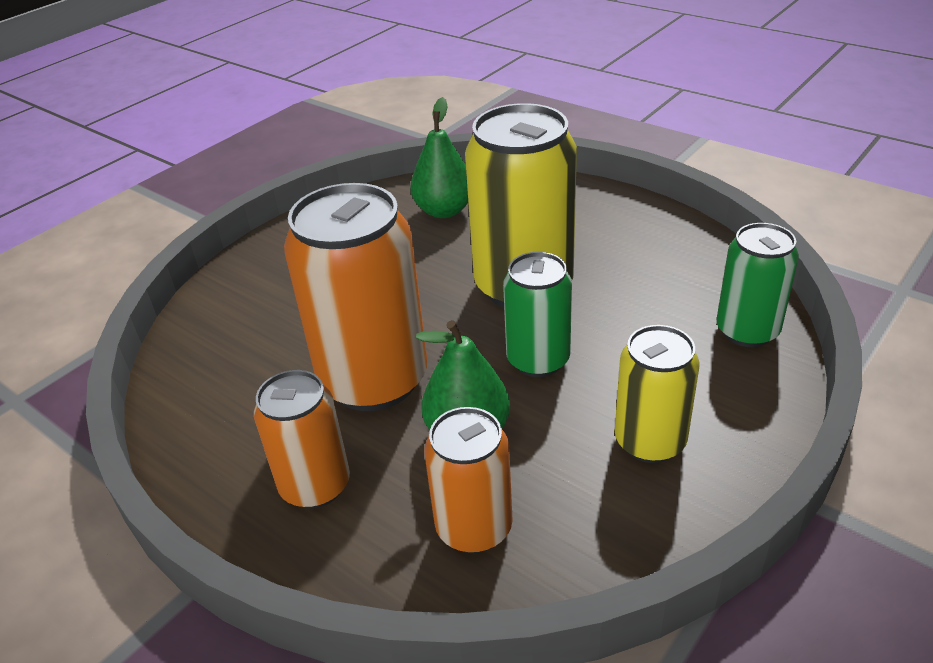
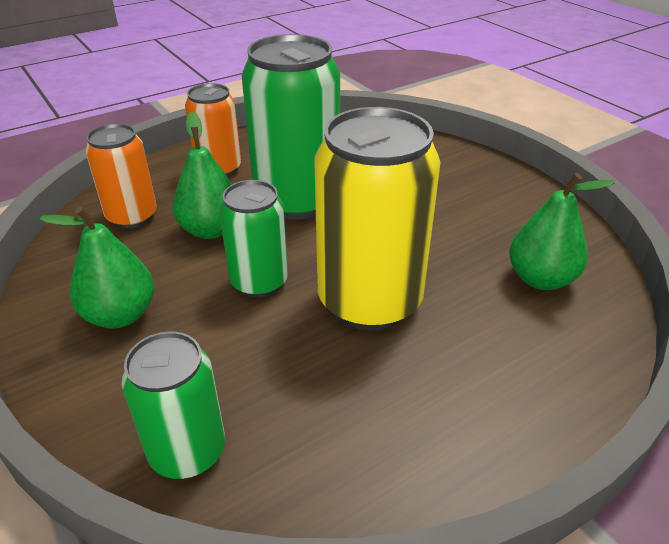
camera: 105 degrees right, 0 degrees up
(374, 380) = (297, 200): orange can -> green can
(650, 441) = (120, 315): yellow can -> green pear

